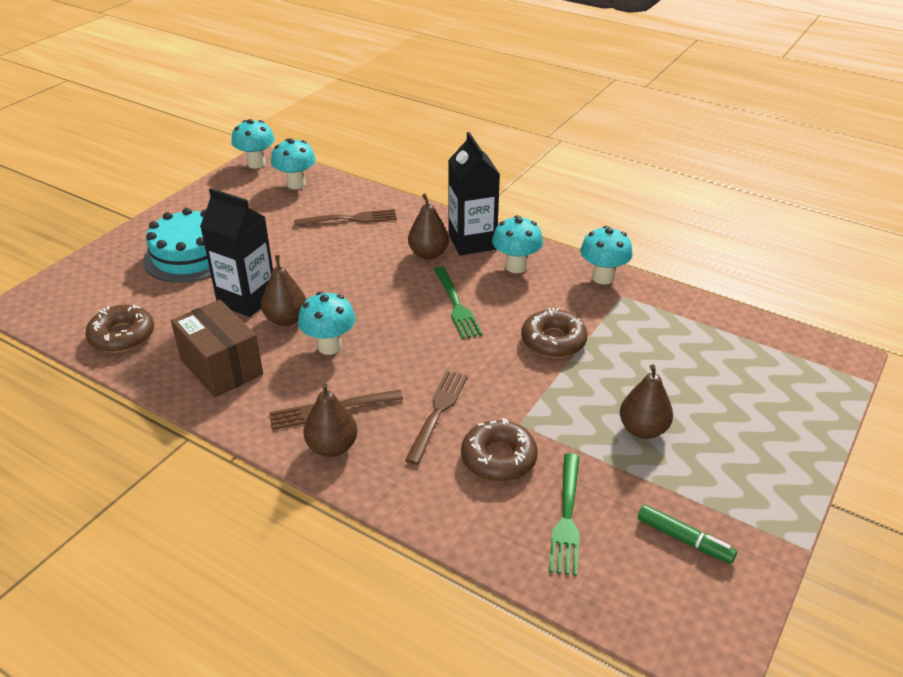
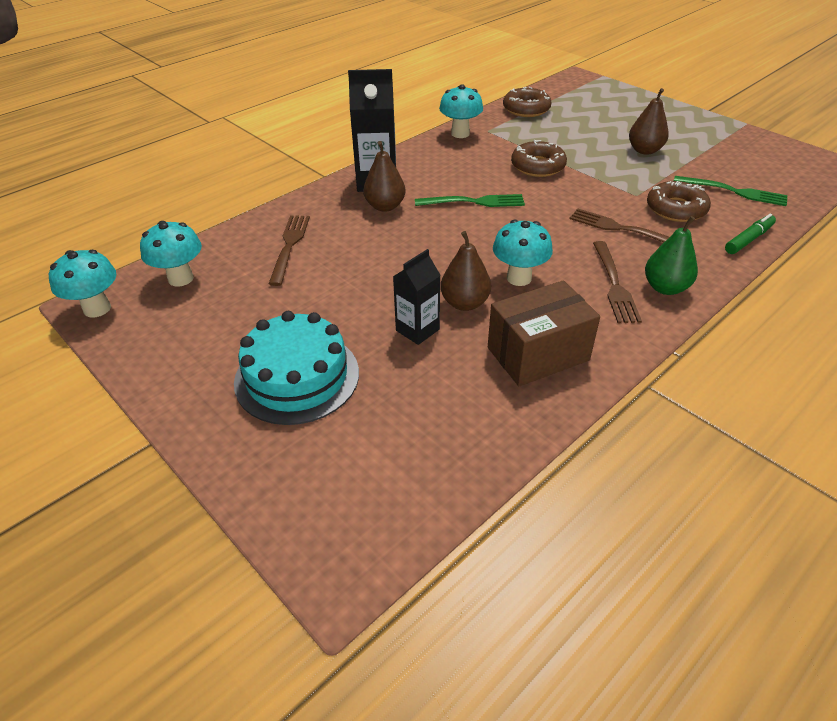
camera: 75 degrees left, 5 degrees up
(122, 336) = (457, 442): brown donut -> brown donut (526, 109)
(247, 300) = (417, 330): black carton -> black carton, size x0.62
(332, 447) = (665, 288): brown pear -> green pear
(516, 266) = (427, 166): turquoise mushroom -> none
(684, 539) = (747, 156): green marker -> green marker (748, 239)

